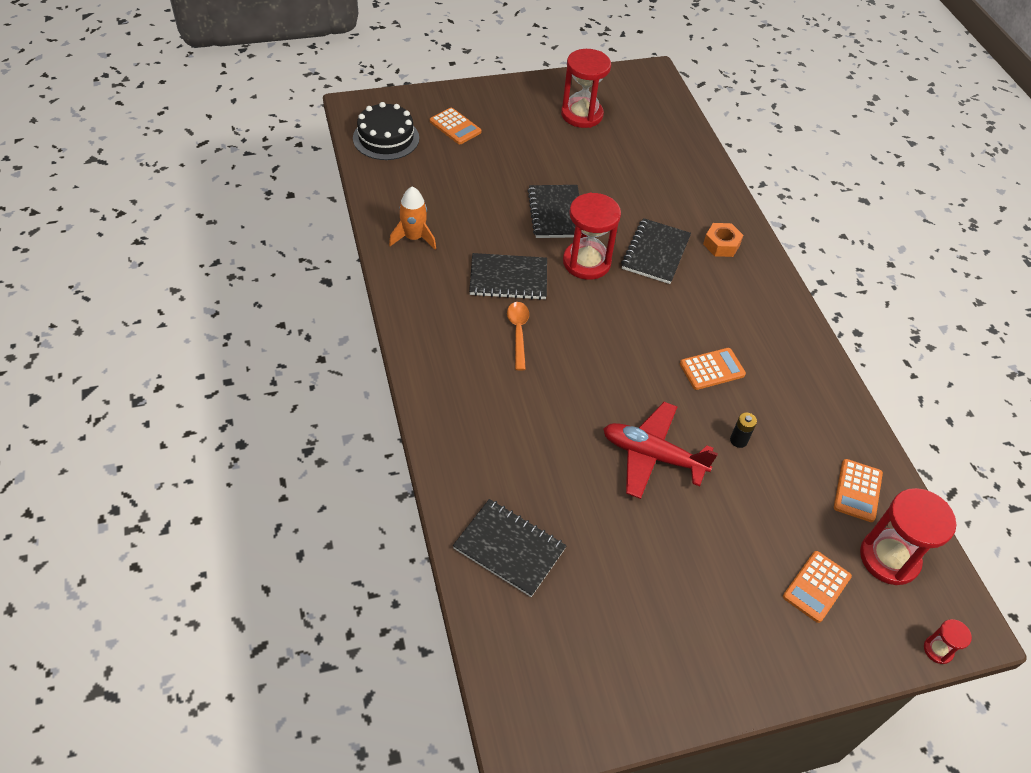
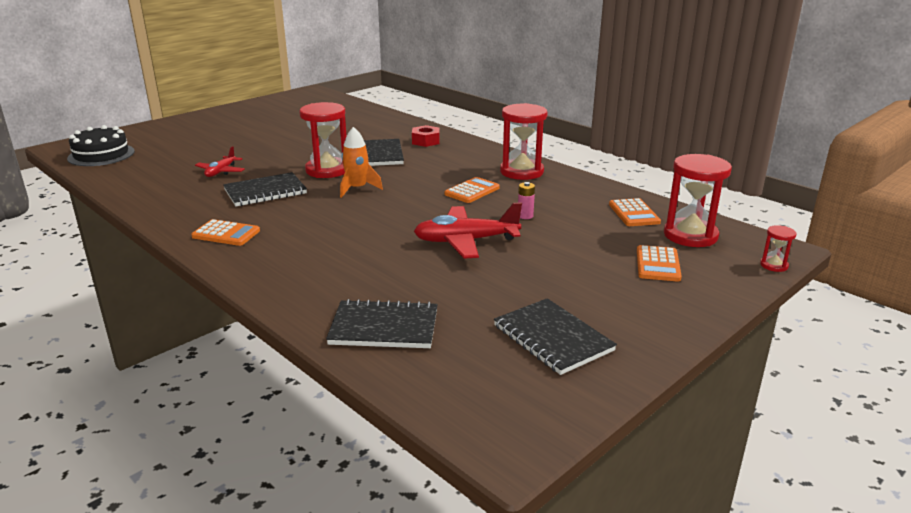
camera: 25 degrees left, 25 degrees down
(414, 238) = (160, 193): orange rocket -> orange rocket (357, 189)
(455, 127) = (164, 138): orange calculator -> orange calculator (226, 234)
(483, 220) = (221, 172): none -> red plane
(518, 333) = (295, 214): orange spoon -> none
(556, 213) = (283, 156): black notebook -> black notebook (552, 338)
(582, 115) = (269, 115): red hourglass -> red hourglass (521, 172)
(721, 244) = (425, 141): orange nut -> red nut
(738, 440) = (525, 216): black battery -> pink battery

